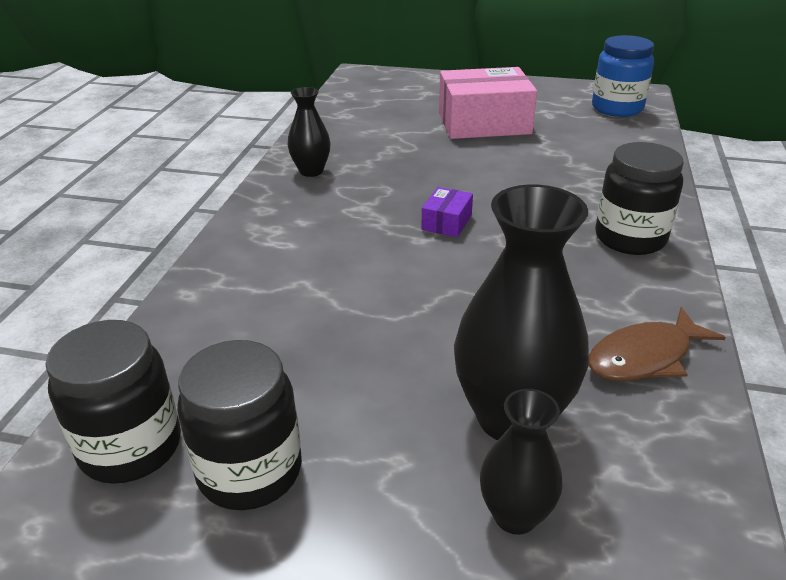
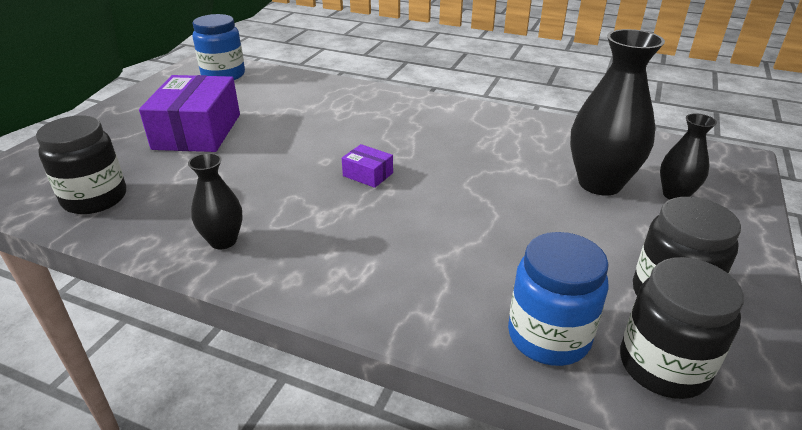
camera: 80 degrees left, 0 degrees up
(183, 359) = (548, 336): none -> blue jar
(484, 123) = (197, 131): pink box -> purple box
(630, 238) = (418, 111): black jar -> black jar (95, 198)
(644, 357) = (543, 133): brown fish -> none

